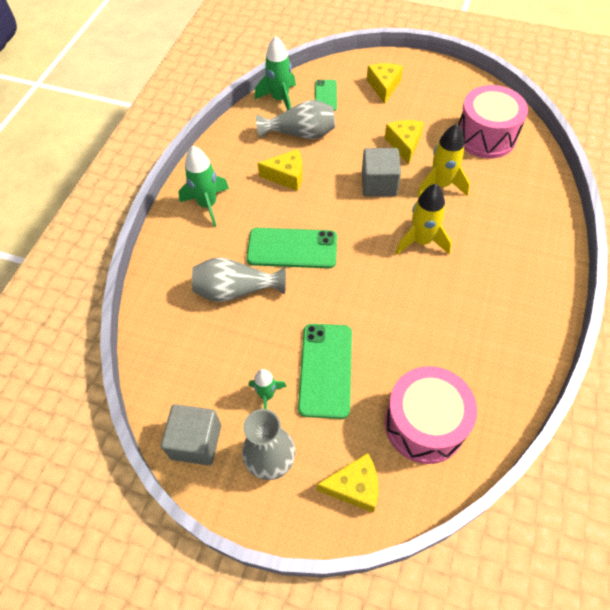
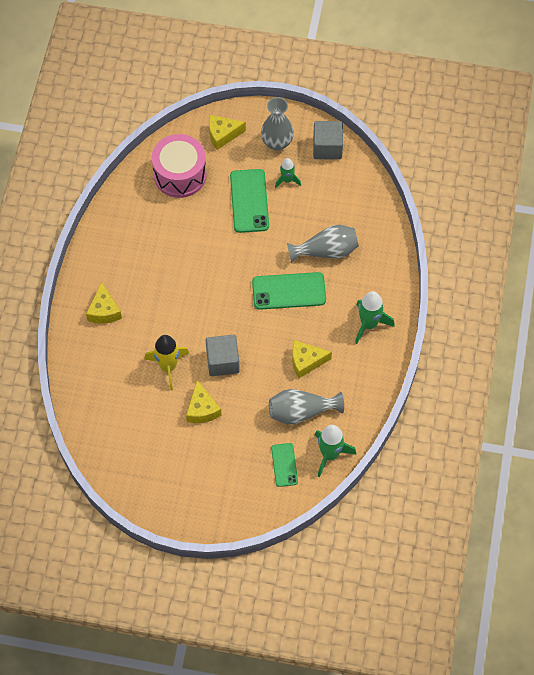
camera: 170 degrees right, 5 degrees up
(384, 86) = (226, 484): yellow cheese -> yellow cheese (104, 311)
(421, 241) = (184, 309): yellow rocket -> none
(485, 136) = (125, 427): pink drum -> none

